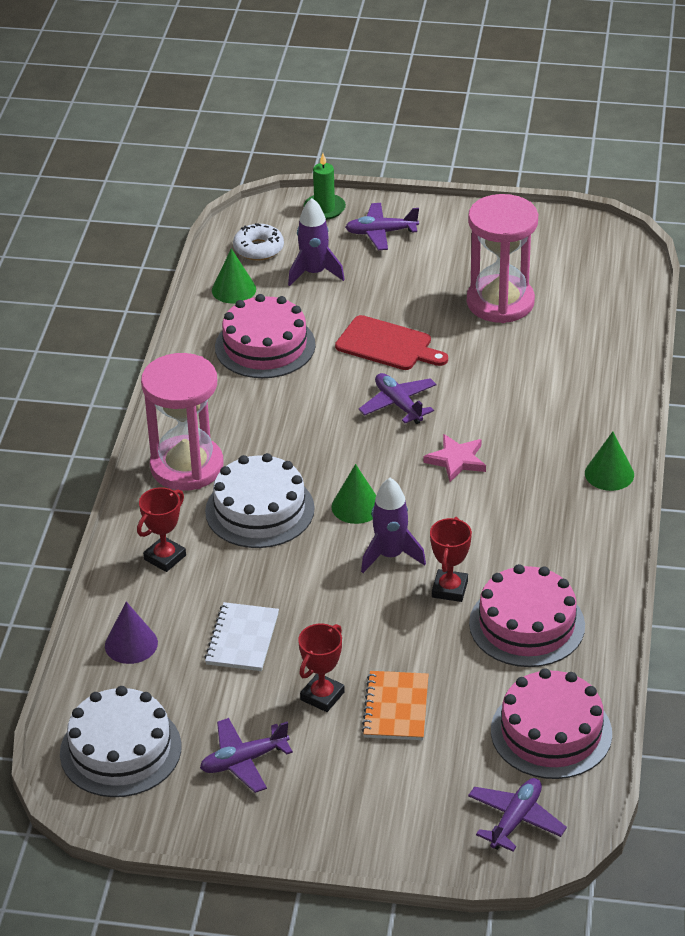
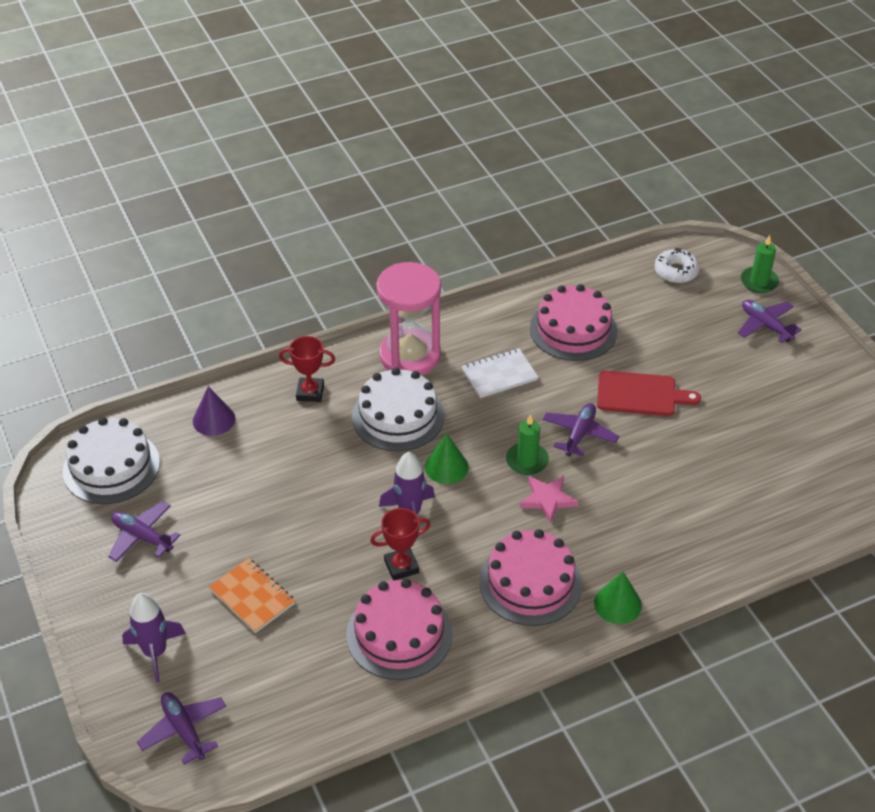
camera: 55 degrees right, 5 degrees up
(234, 289) = (618, 282): green cone -> none
(242, 639) = (260, 474): white notebook -> white notebook (499, 375)
(314, 273) = (680, 314): purple rocket -> purple rocket (155, 652)
(322, 696) = (235, 548): red trophy -> none
(387, 345) = (640, 394): red cutting board -> red cutting board turned 75 degrees counterclockwise
(396, 708) = (252, 597): orange notebook -> orange notebook turned 75 degrees clockwise
(398, 451) = (527, 461): none -> green candle
(500, 302) = (757, 434): pink hourglass -> none
(515, 819) = (184, 730): purple plane -> purple plane turned 120 degrees counterclockwise
(551, 732) = (292, 708): pink cake -> pink cake (530, 582)

